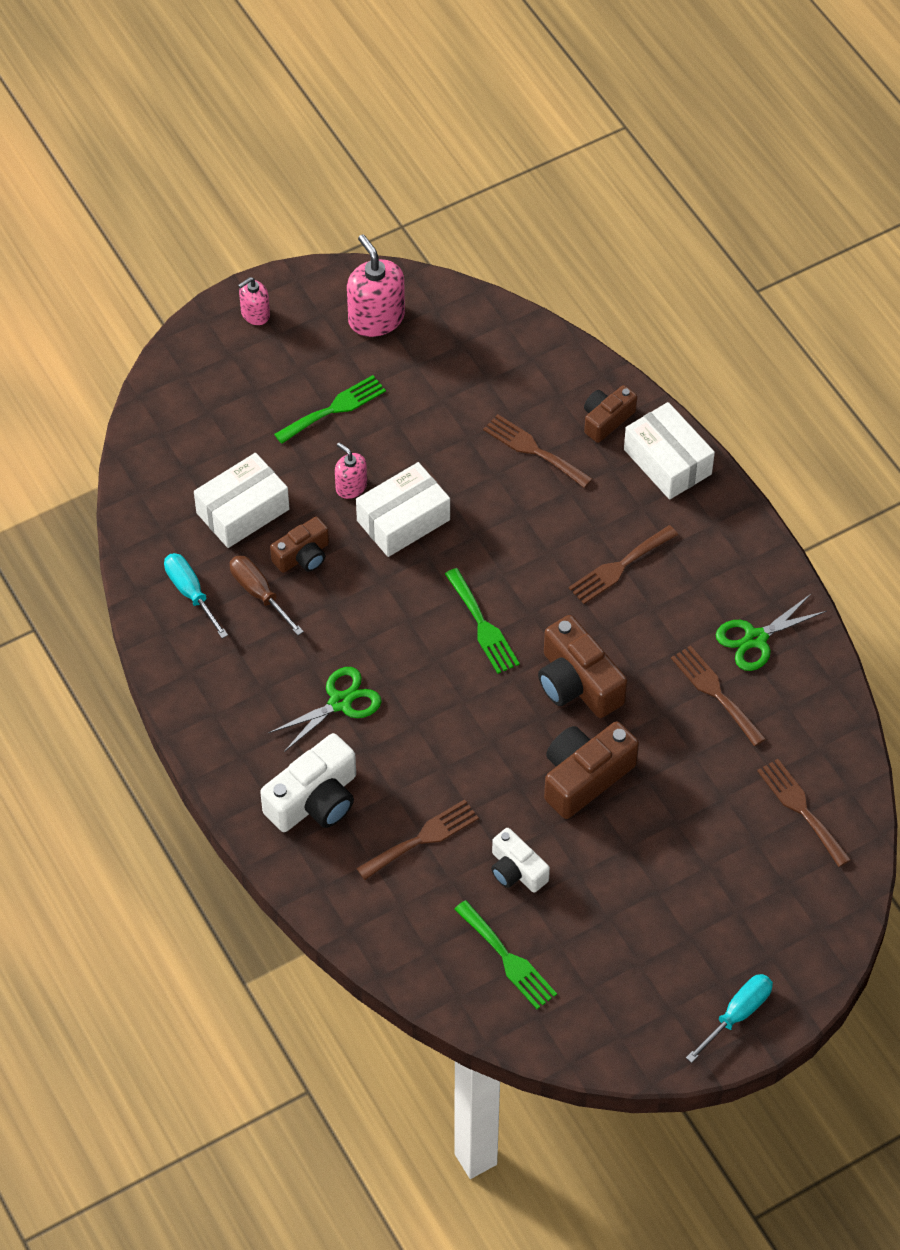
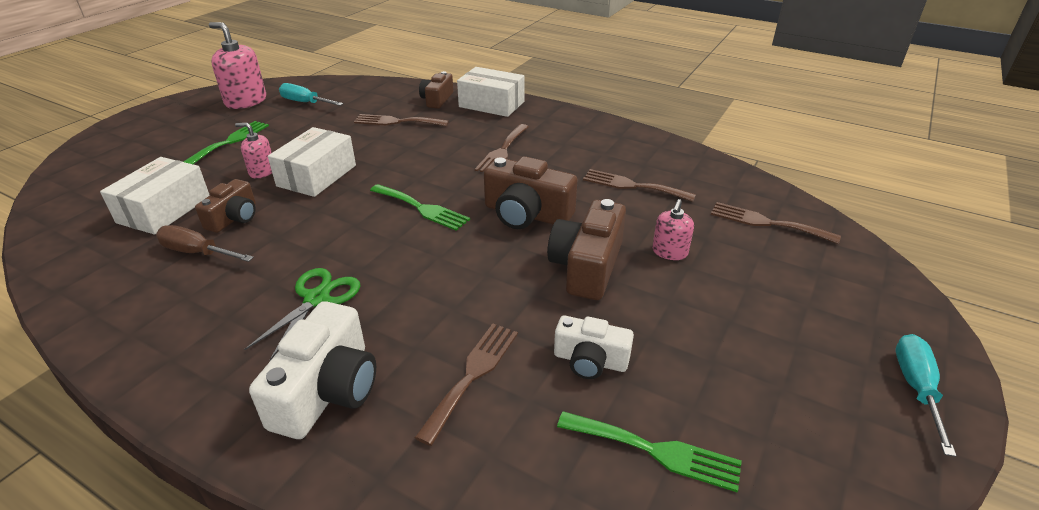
camera: 30 degrees left, 20 degrees down
(191, 593) = (120, 274): turquoise screwdriver -> turquoise screwdriver (305, 103)
(255, 314) = (147, 119): pink soap dispenser -> pink soap dispenser (669, 252)
(755, 639) = (629, 154): green scissors -> none

